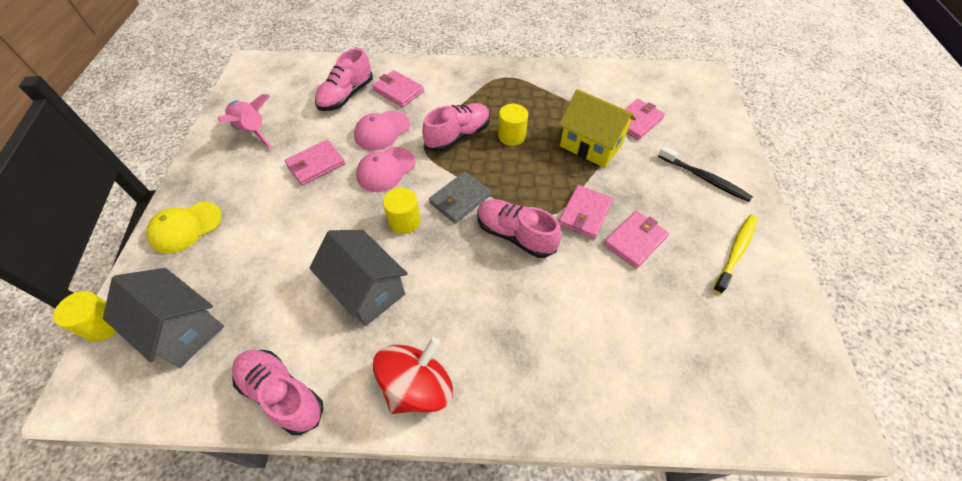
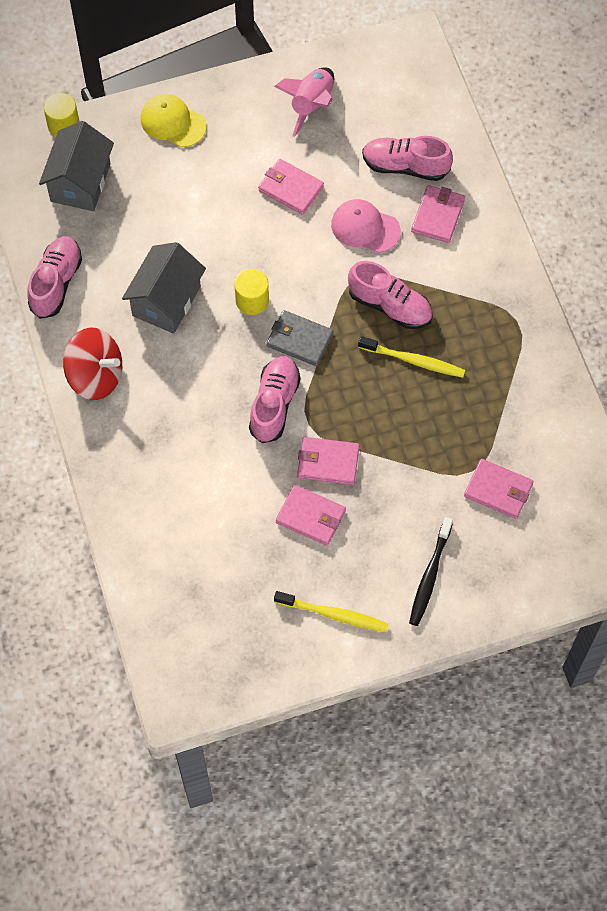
camera: 70 degrees right, 10 degrees up
(386, 169) = (311, 256): pink cap -> none
(511, 136) = (413, 360): yellow cylinder -> yellow toothbrush
(591, 145) = (434, 447): yellow house -> none

